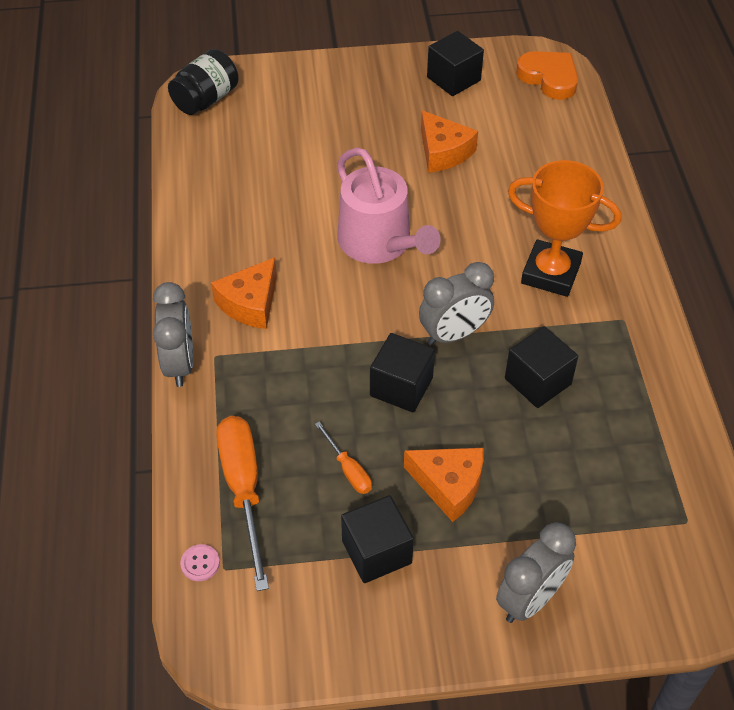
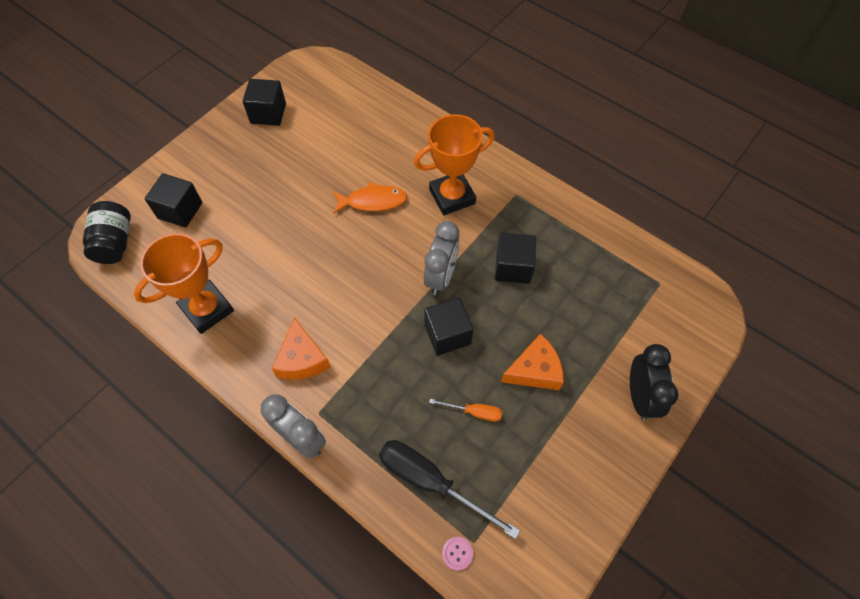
camera: 45 degrees left, 10 degrees up
(219, 204) = (207, 309): none -> orange trophy
(244, 490) = (431, 482): orange screwdriver -> black screwdriver
(376, 552) = (541, 446): black cube -> black cube (180, 210)
(379, 243) = (338, 254): pink watering can -> none
(443, 152) = (313, 166): orange cheese -> none
(465, 222) = (373, 201): none -> orange fish
(530, 599) = (640, 396): grey clock -> black clock
(549, 78) = (324, 74): orange heart -> none

